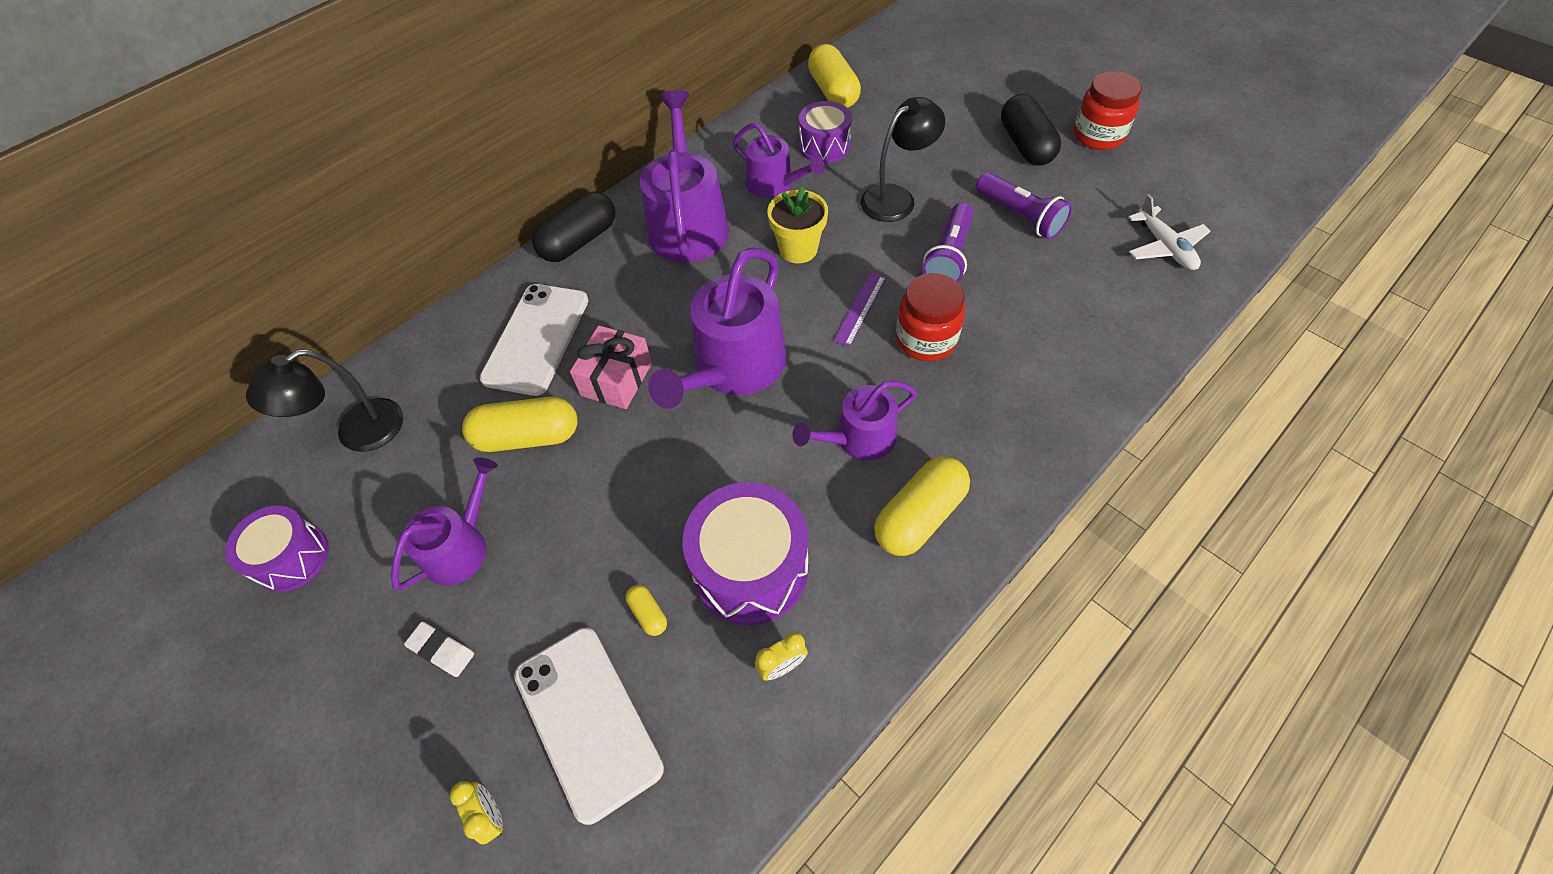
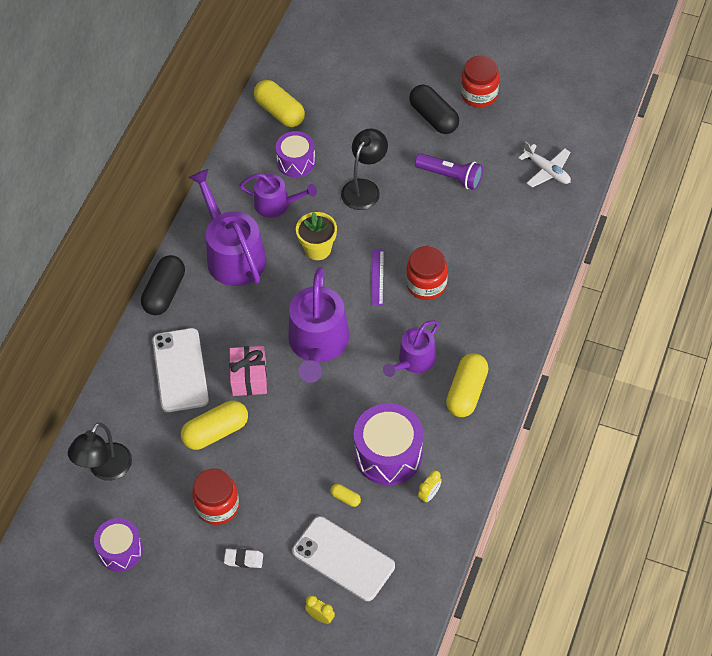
camera: 25 degrees left, 0 degrees up
(460, 547) = (217, 506): purple watering can -> red jar
(949, 256) = (417, 221): purple flashlight -> none

